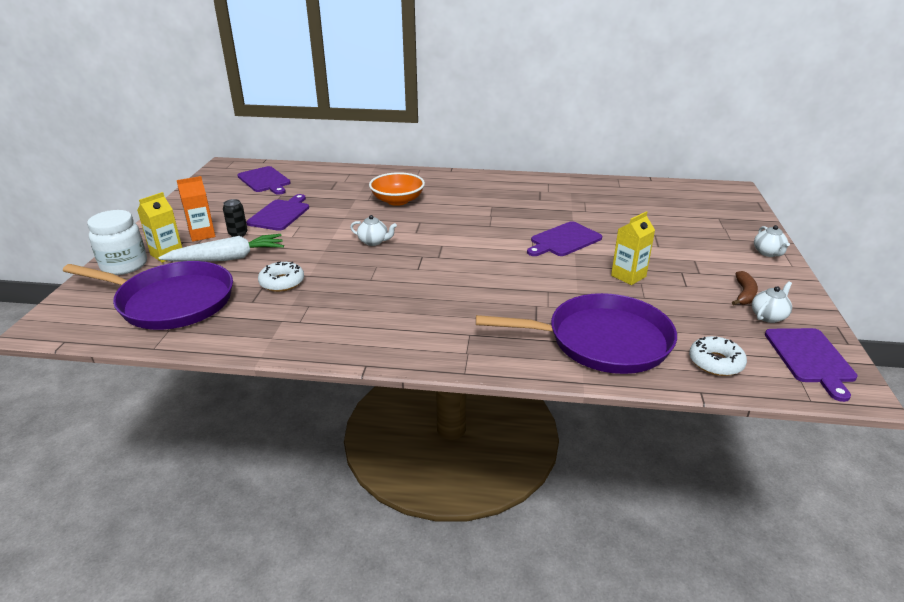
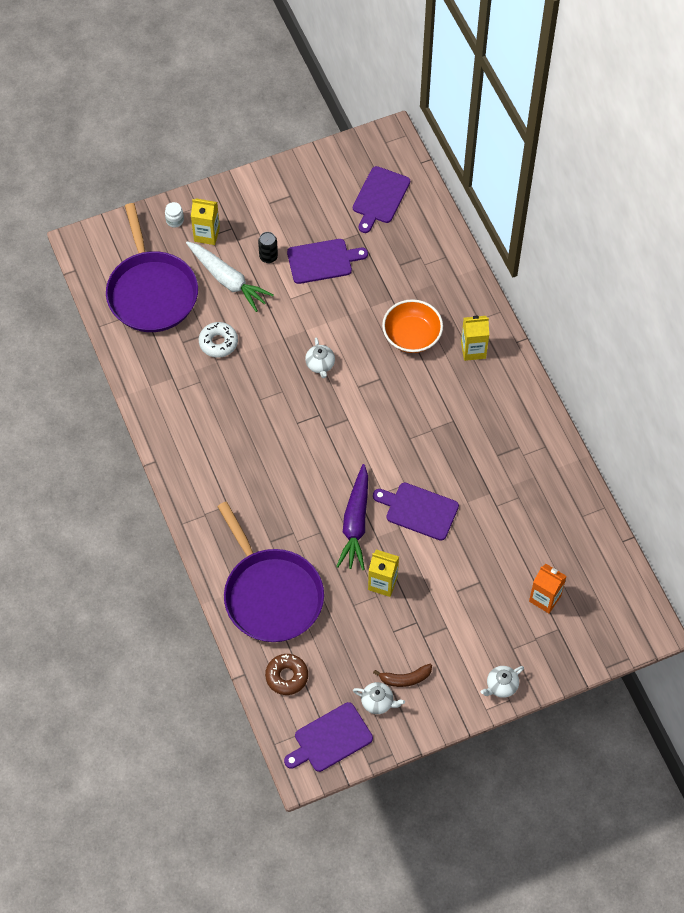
camera: 60 degrees right, 30 degrees up
(124, 265) = (175, 220): white jar -> white jar, size x0.46
(202, 234) = (250, 232): orange carton -> orange carton (545, 598)
(439, 184) = (473, 350): none -> yellow carton
(553, 271) = (355, 523): none -> purple carrot
(715, 362) = (287, 676): white donut -> brown donut

